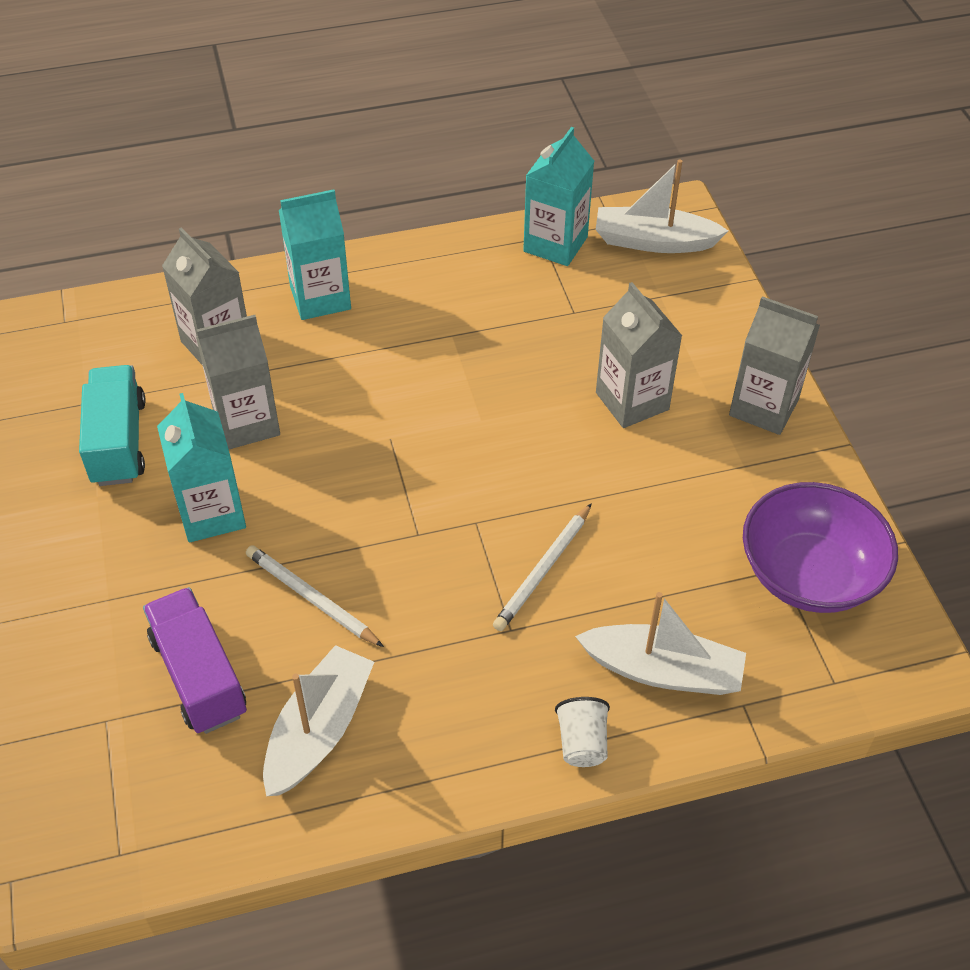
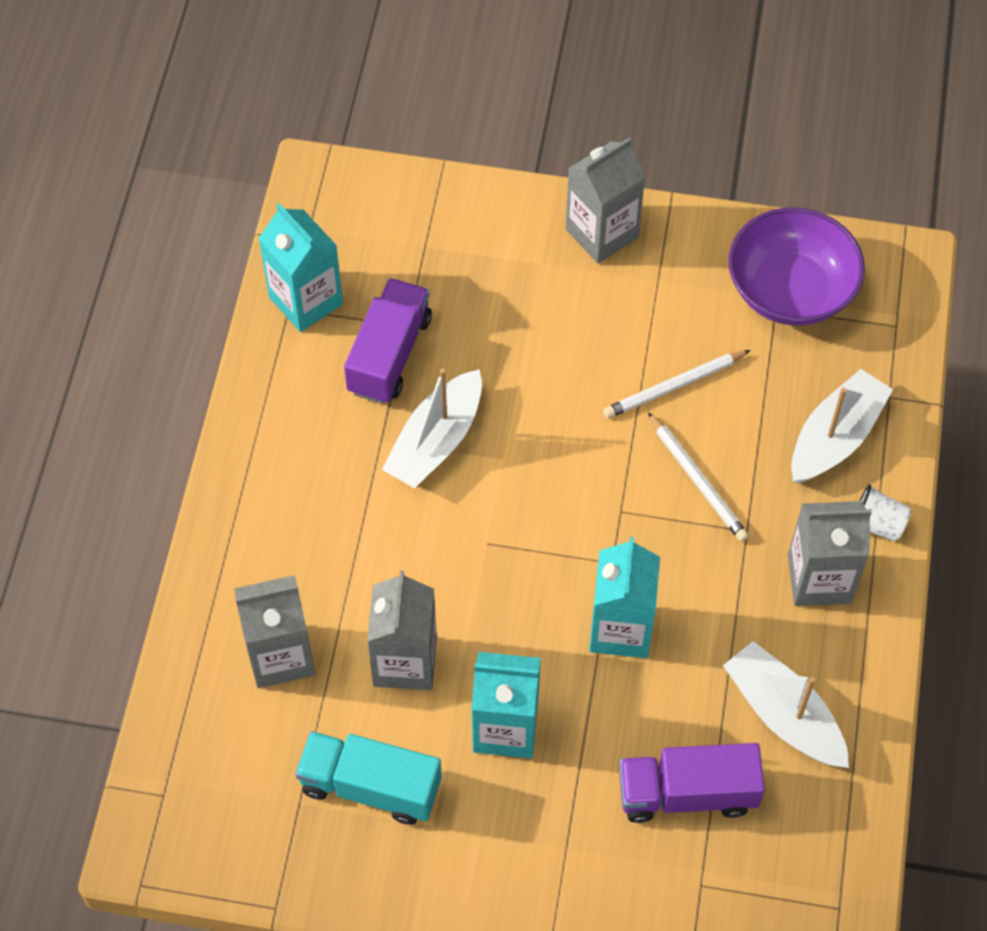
camera: 65 degrees left, 10 degrees up
(312, 598) = (644, 674): white pencil -> white pencil (674, 386)
(320, 298) = (265, 537): turquoise carton -> turquoise carton (620, 629)
(538, 311) = (389, 355): none -> purple truck
(632, 401) = (543, 329): grey carton -> grey carton (819, 579)
(654, 241) = (350, 218): white boat -> white boat (436, 441)

